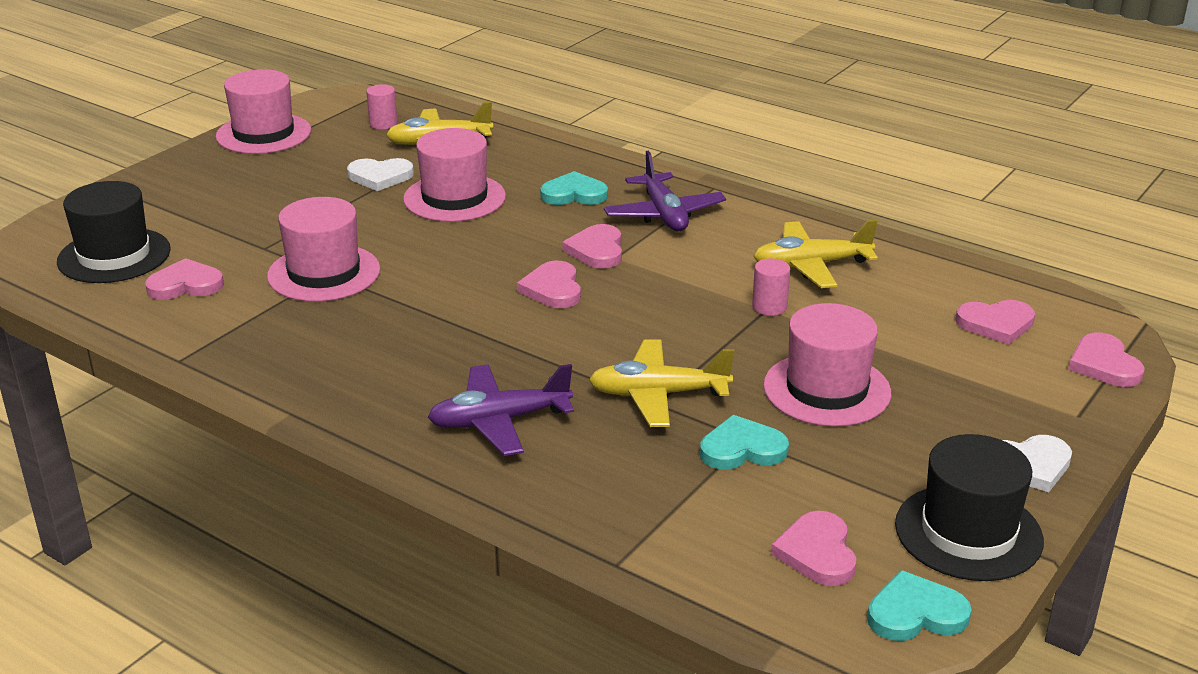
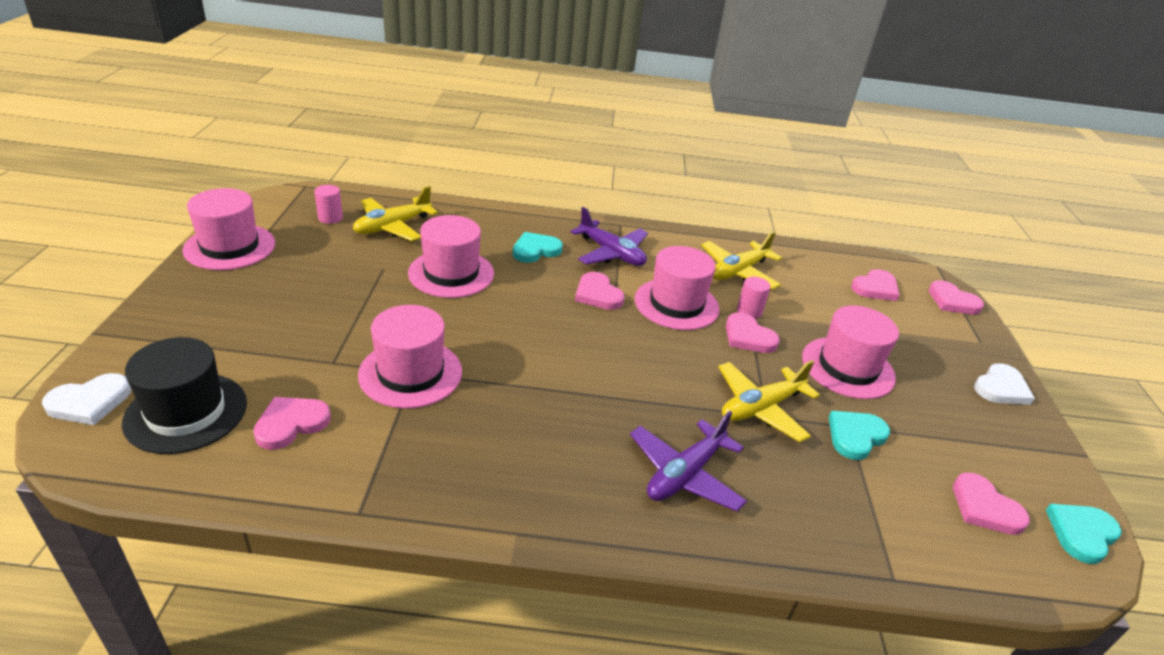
camera: 35 degrees left, 5 degrees up
(380, 177) = (373, 267): white heart -> white heart (89, 402)
(553, 289) = (601, 336): pink heart -> pink heart (748, 337)
(682, 279) = (676, 304): none -> pink hat
(968, 532) = (1032, 453): black hat -> none

